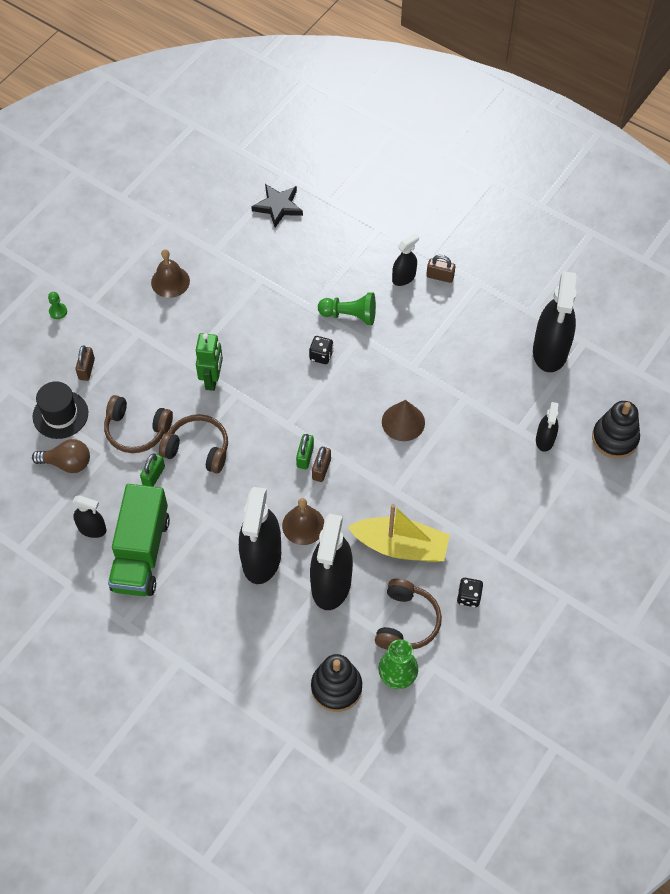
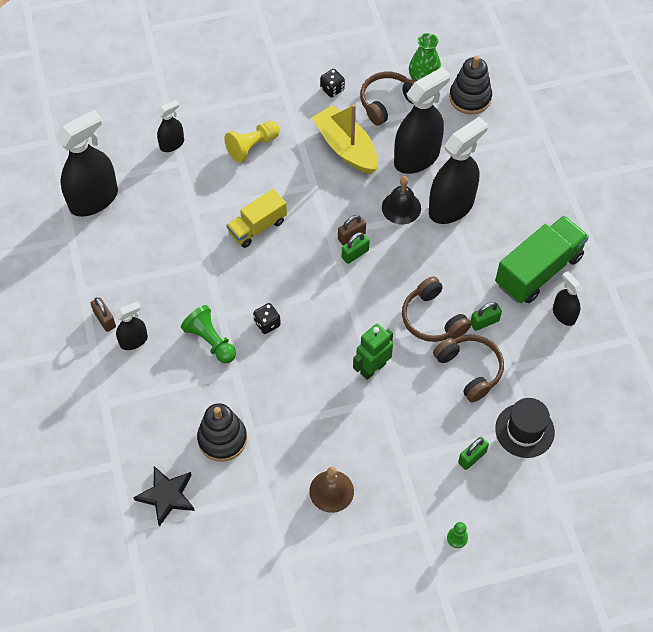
camera: 140 degrees left, 0 degrees up
(67, 463) = (547, 382): brown light bulb -> none
(86, 369) = (472, 457): brown padlock -> green padlock
(303, 525) = (401, 207): brown bell -> black bell
(403, 422) = (257, 227): brown cone -> yellow truck
(404, 277) = (133, 341): black spray bottle -> black spray bottle turned 150 degrees clockwise
(479, 487) = (252, 146): none -> yellow pawn
(615, 438) = (125, 112): black stacking toy -> black stacking toy (222, 439)

